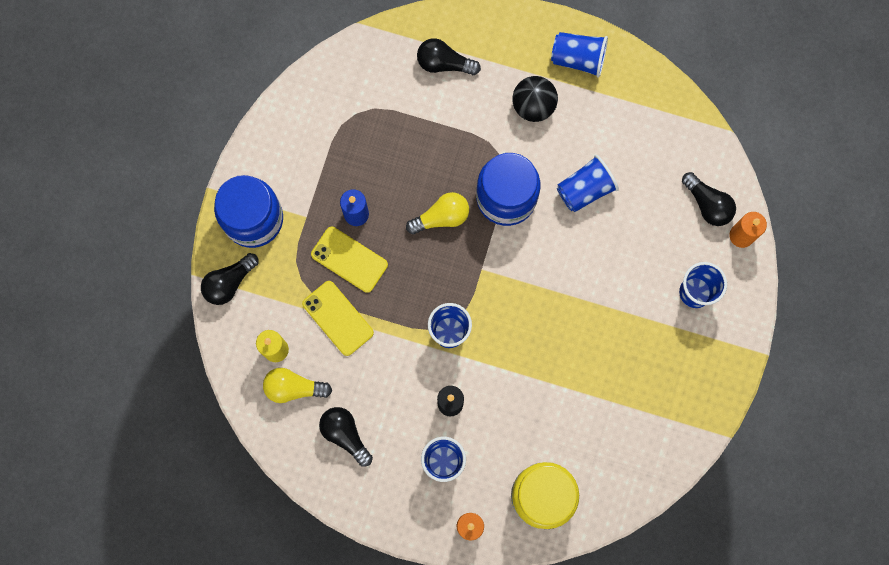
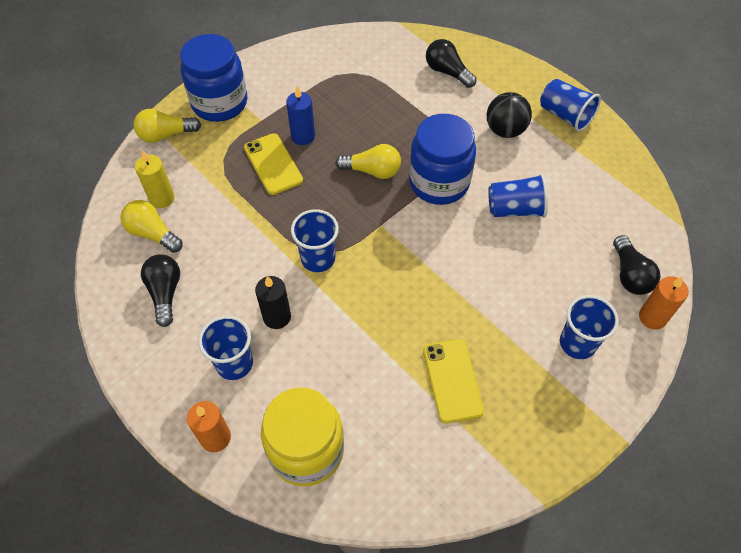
camera: 30 degrees right, 20 degrees down
(229, 283) = (165, 135): black light bulb -> yellow light bulb
(337, 318) = (230, 201): yellow phone -> yellow phone (452, 380)

